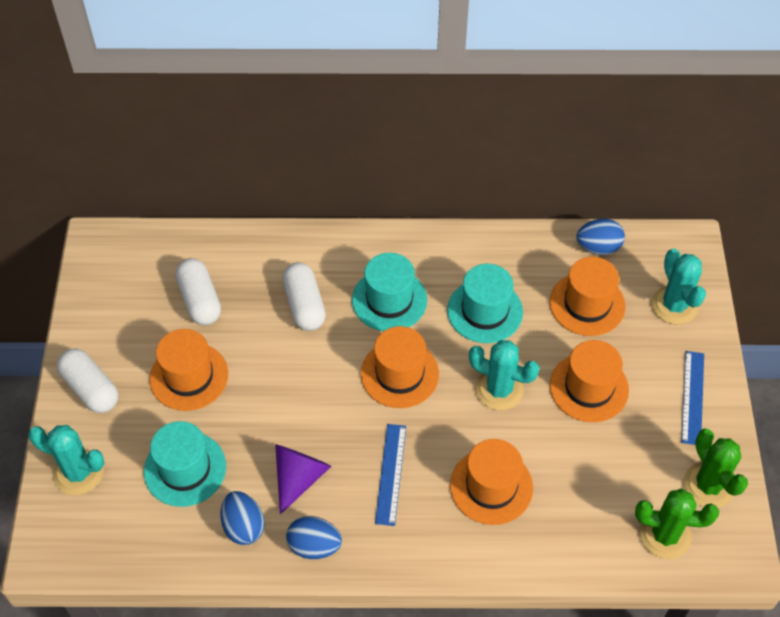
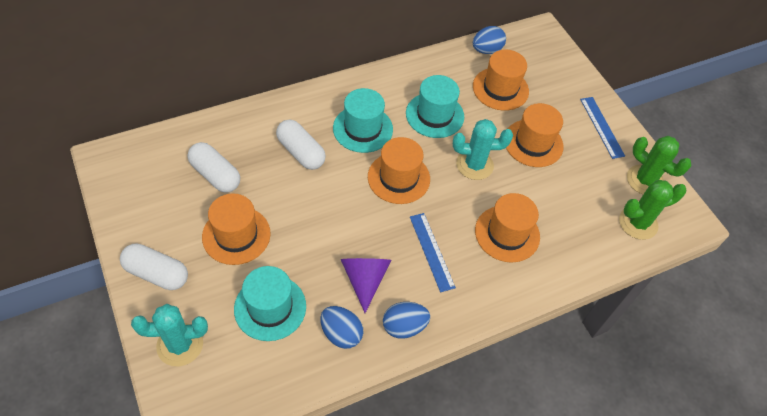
camera: 30 degrees left, 0 degrees up
(674, 305) = (556, 72): turquoise cactus -> none

